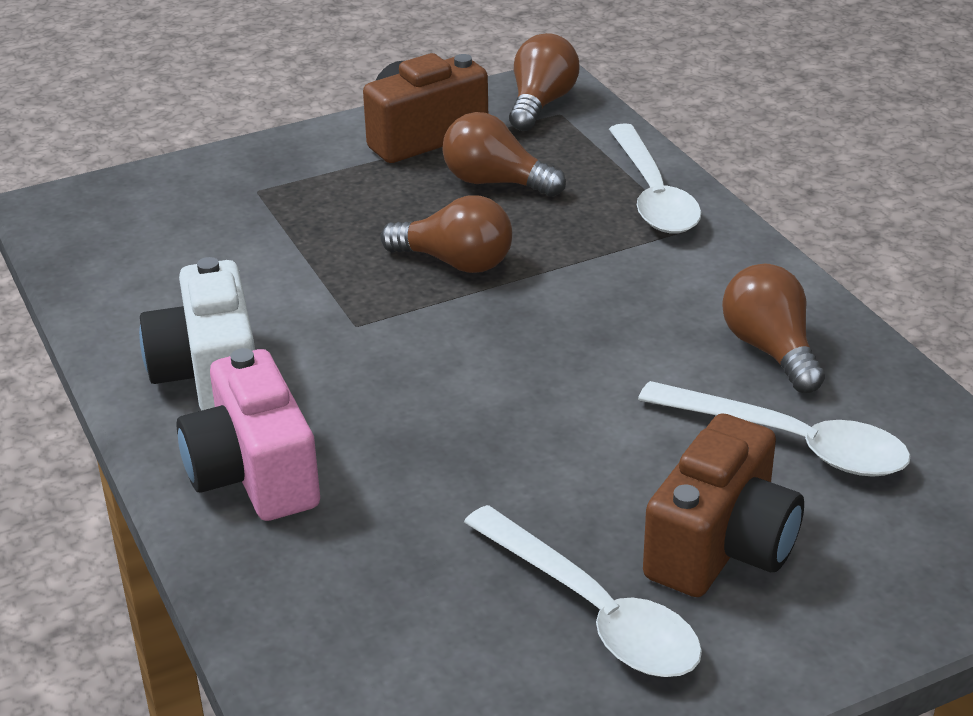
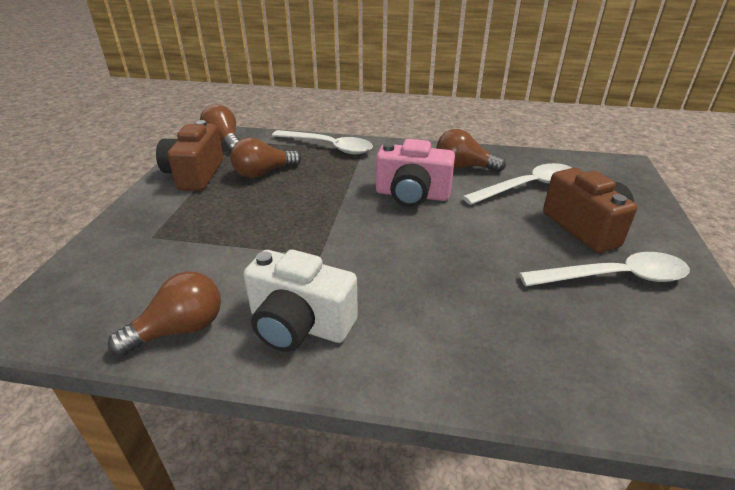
camera: 55 degrees left, 0 degrees up
(254, 474) = (415, 346): pink camera -> pink camera (412, 195)
(455, 262) = (309, 206): brown light bulb -> brown light bulb (179, 329)

